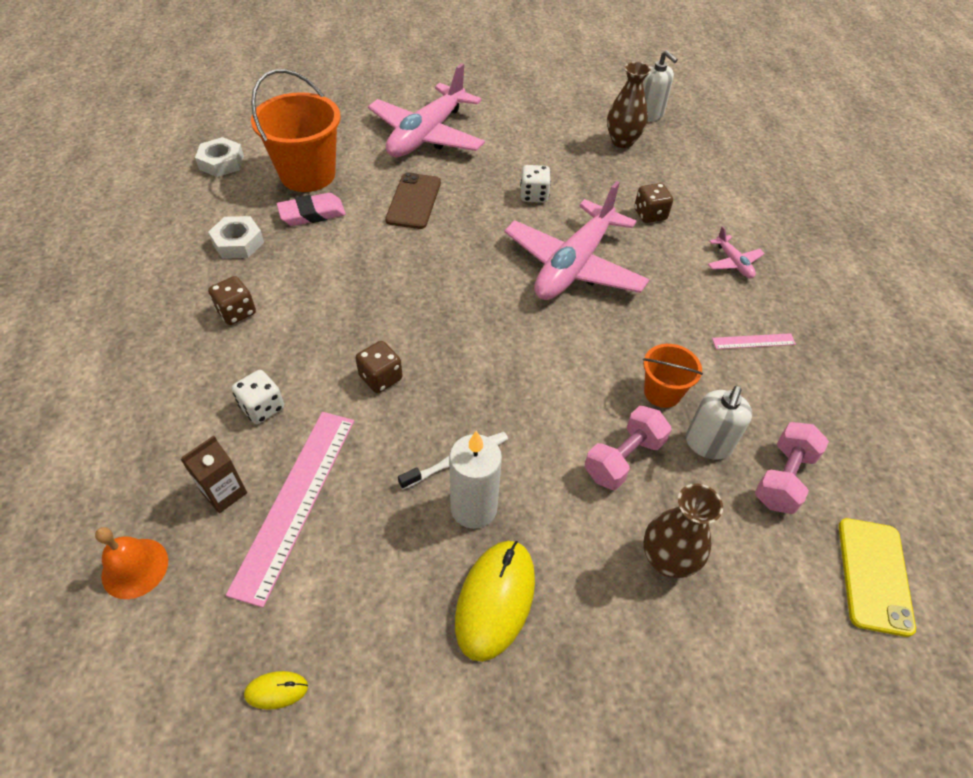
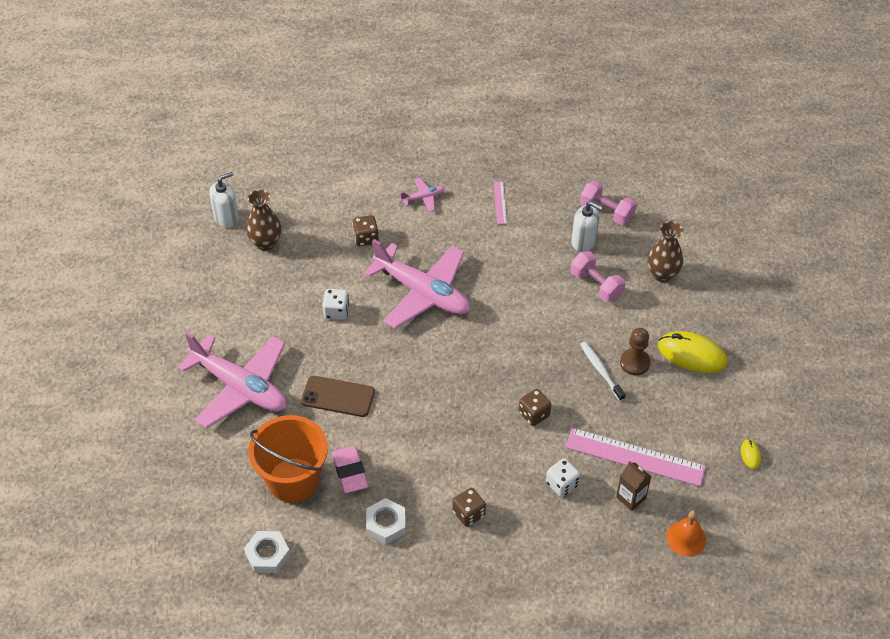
camera: 85 degrees left, 0 degrees up
(473, 508) = (635, 363): white candle -> brown pawn
(662, 392) = (544, 258): orange bucket -> none
(874, 575) = (665, 188): yellow phone -> none

